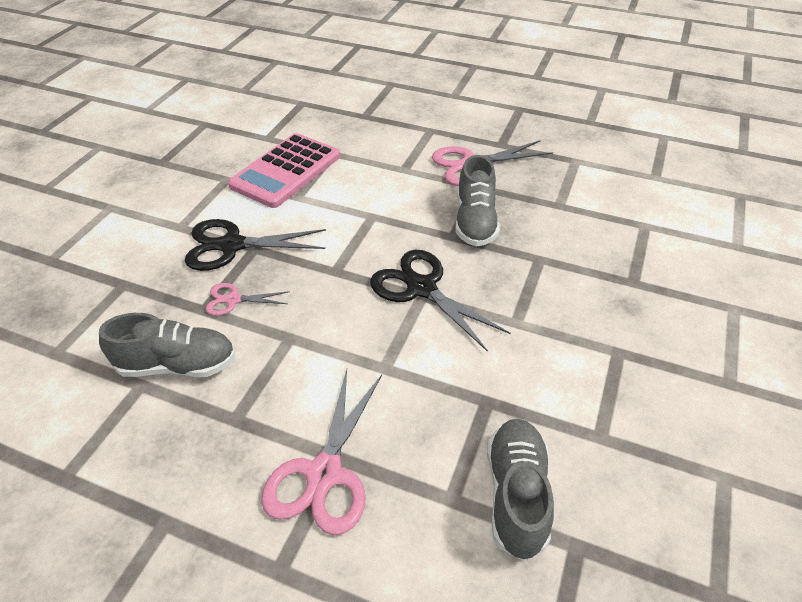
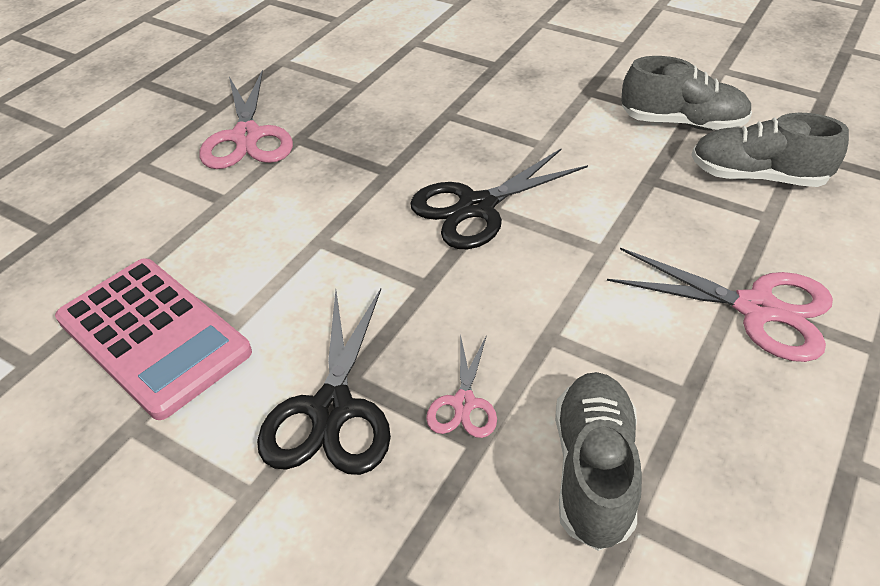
camera: 80 degrees left, 0 degrees up
(475, 221) = (366, 150): grey shoe -> grey shoe (682, 123)

